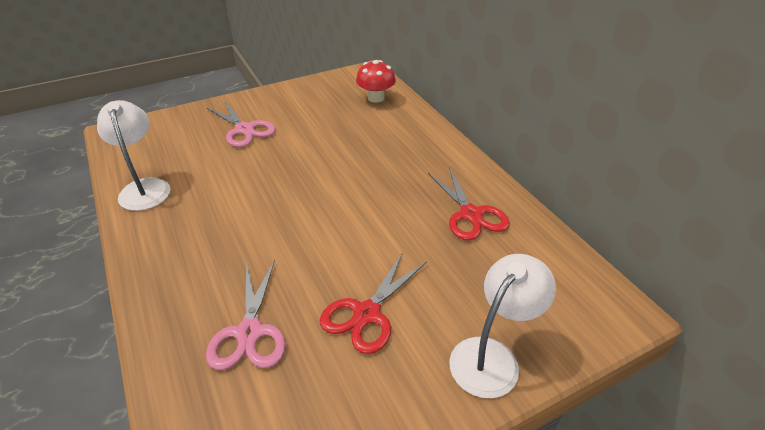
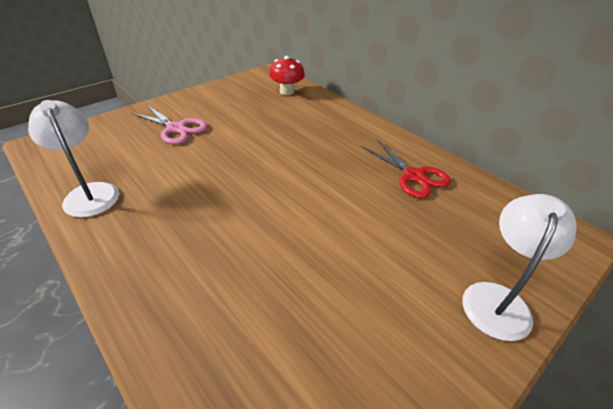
camera: 15 degrees left, 0 degrees up
(249, 332) = (257, 322): pink scissors -> none
(367, 313) = (367, 280): red scissors -> none

